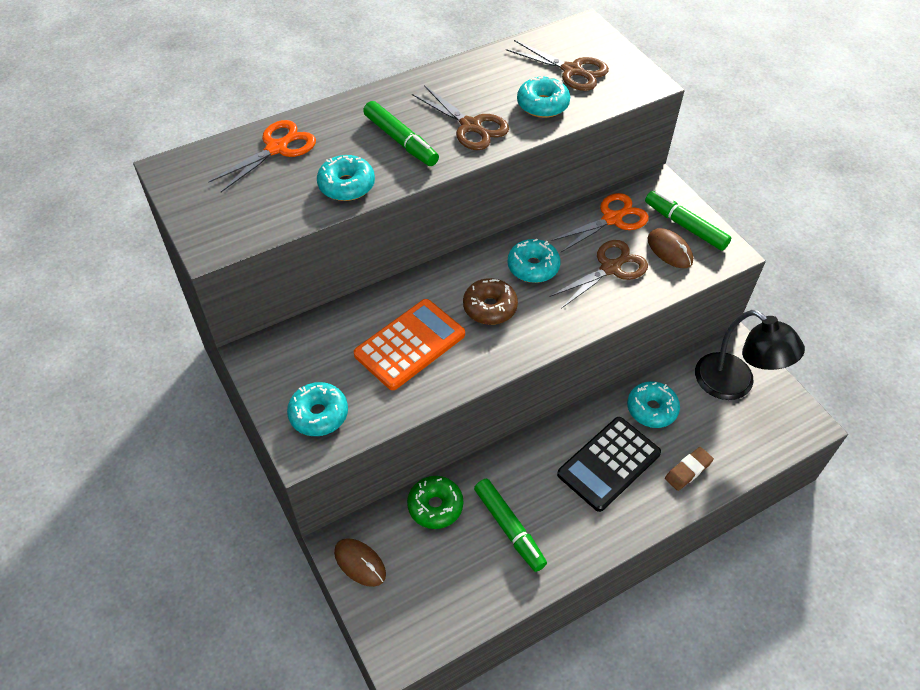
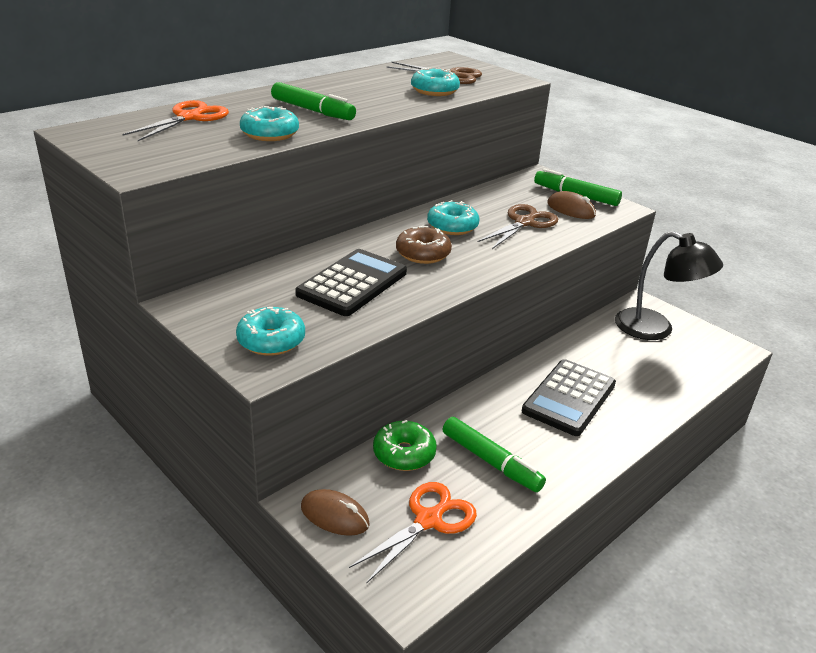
camera: 15 degrees left, 20 degrees down
(410, 344) = (352, 283): orange calculator -> black calculator
(470, 126) = (375, 102): brown scissors -> none
(612, 219) = (510, 195): orange scissors -> orange scissors (428, 520)
(651, 409) = (590, 354): turquoise donut -> none
(688, 470) = (647, 394): brown eraser -> none

